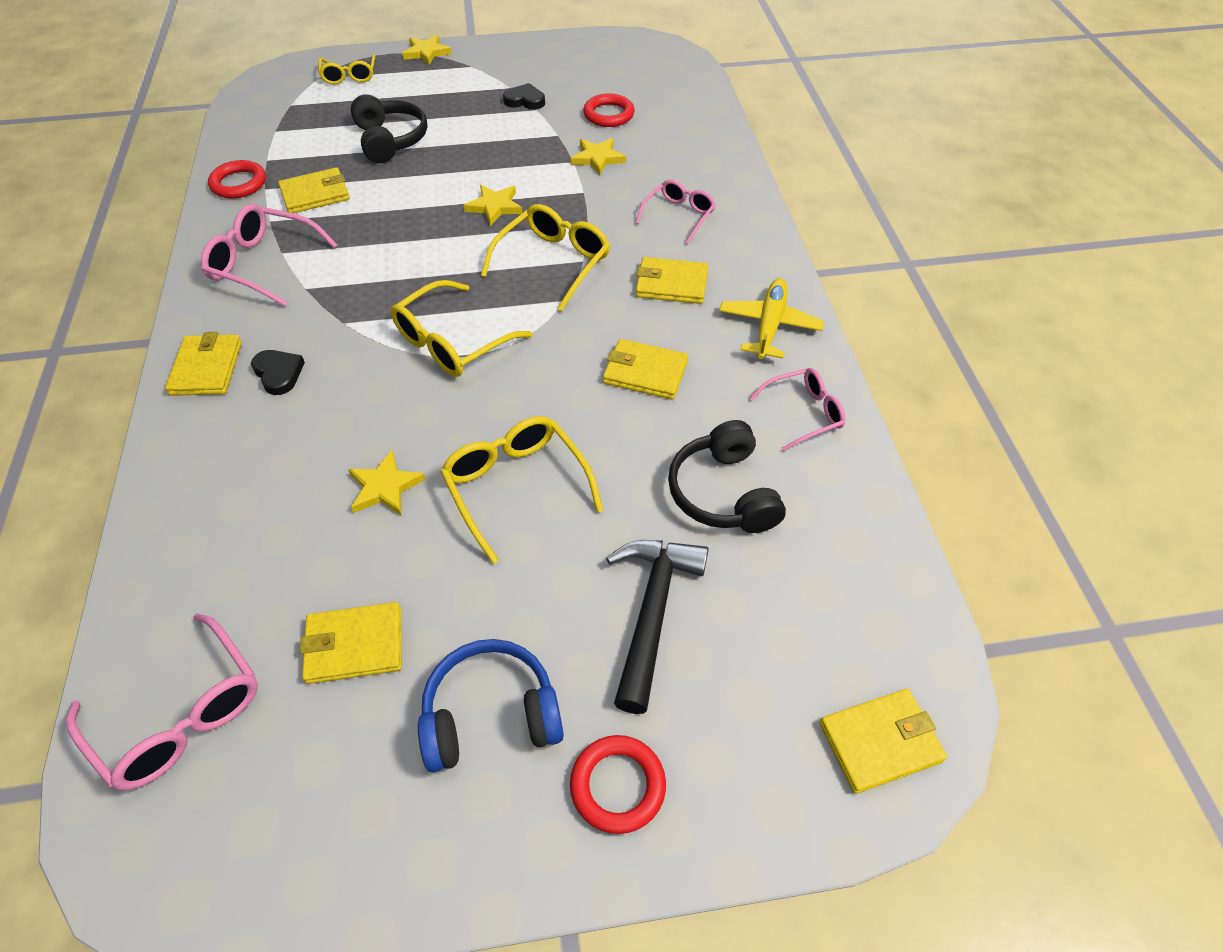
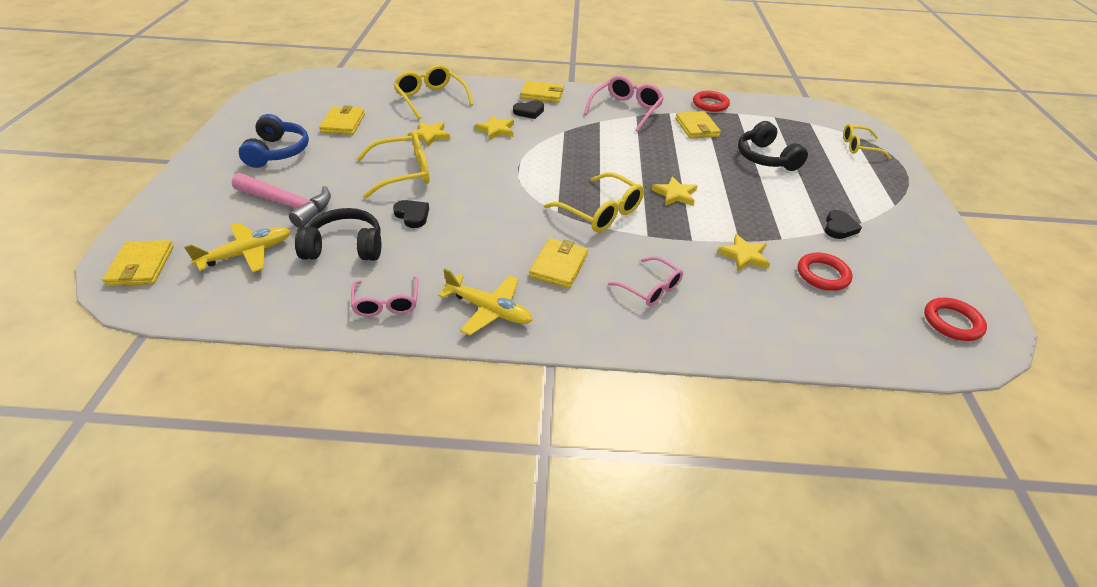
camera: 100 degrees right, 10 degrees down
(180, 714) = (344, 88): pink glasses -> none
(390, 140) = (765, 158): black headphones -> black headphones turned 75 degrees clockwise
(426, 53) = (911, 184): yellow star -> yellow star (496, 130)
(452, 342) = (532, 164): yellow glasses -> yellow glasses (431, 98)
(617, 785) = (211, 179): red ring -> red ring (952, 322)
(624, 441) = (412, 215): none -> black heart
(645, 372) = (468, 234): yellow wallet -> none
(652, 611) = (288, 204): black hammer -> pink hammer
(788, 608) = (246, 254): none -> yellow plane

